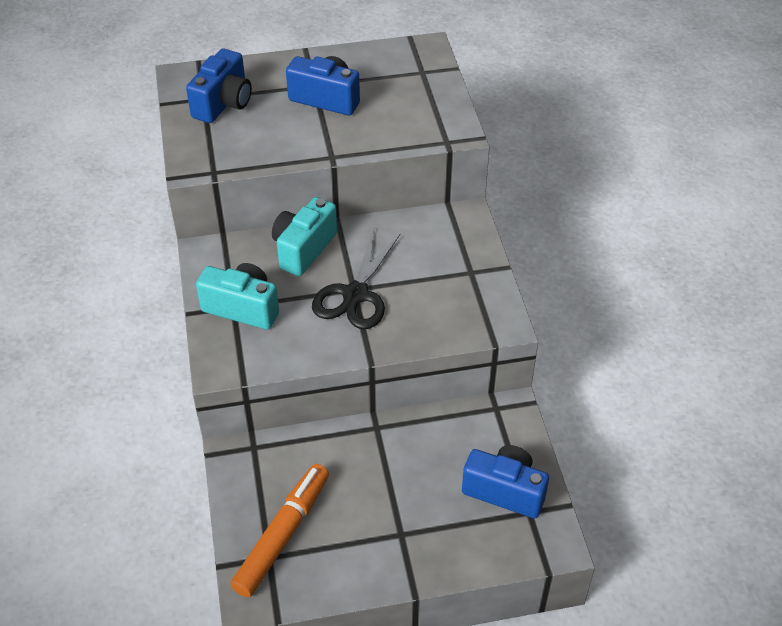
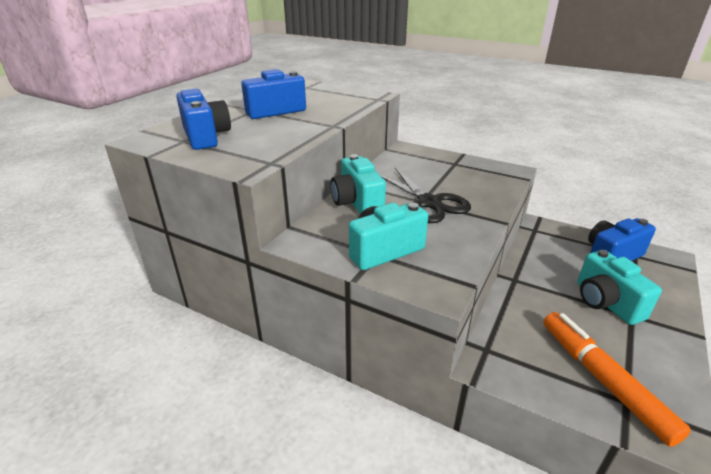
camera: 50 degrees left, 15 degrees down
(404, 509) = (605, 302): none -> turquoise camera

